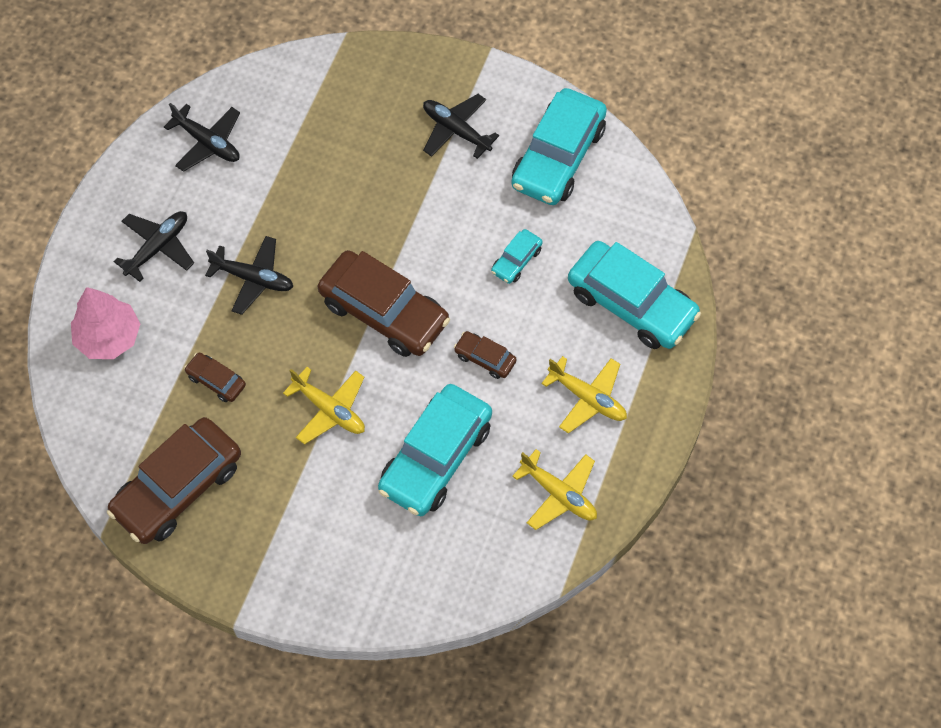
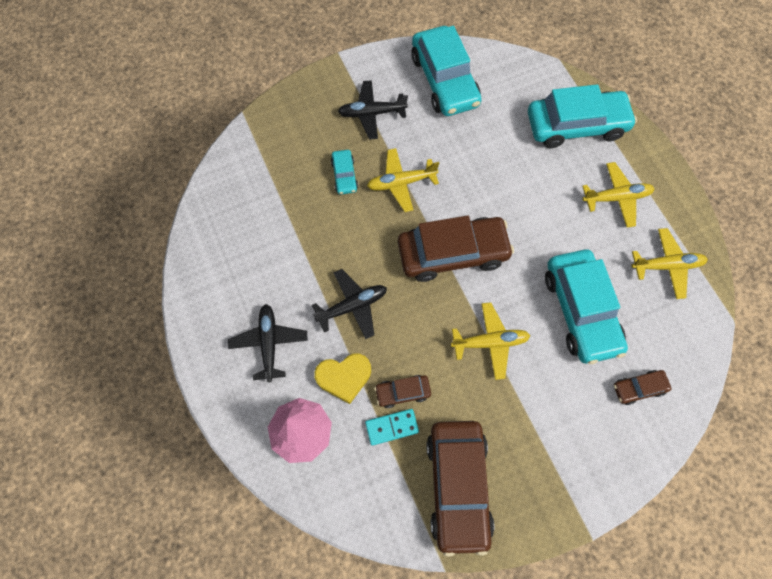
camera: 45 degrees left, 5 degrees up
(178, 398) = (392, 427): none -> turquoise domino
(184, 327) = (344, 377): none -> yellow heart
(207, 143) = (228, 249): black plane -> none
(410, 214) = (401, 183): none -> yellow plane
(485, 358) = (538, 227): brown car -> brown car (638, 388)
(516, 260) = (490, 156): turquoise car -> turquoise car (344, 175)

